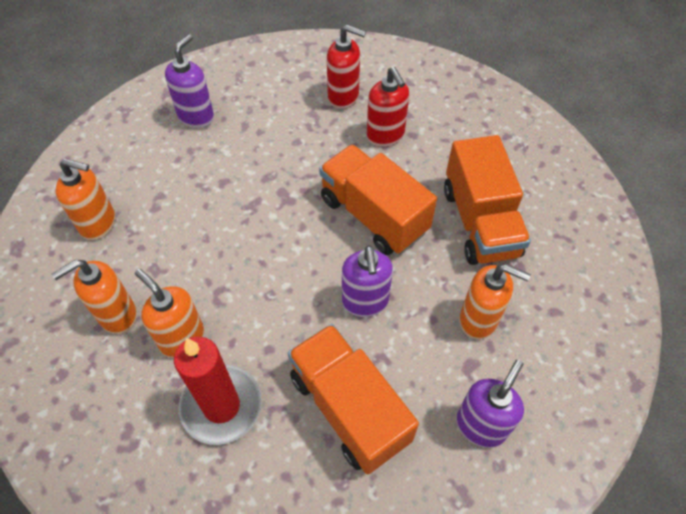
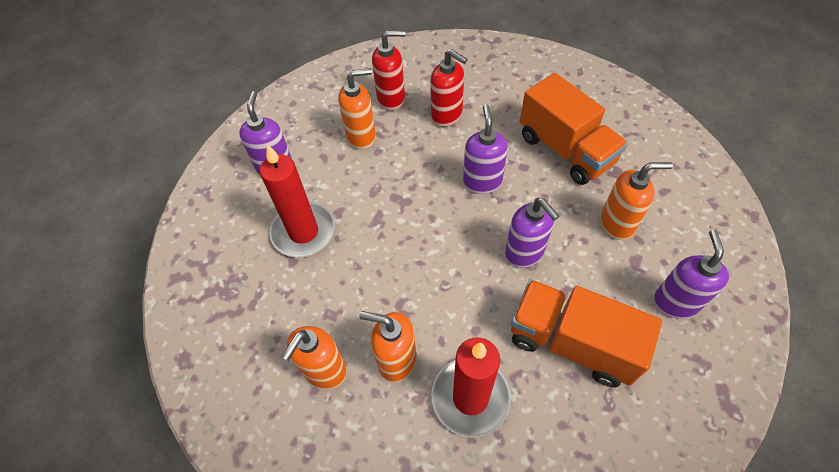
camera: 25 degrees left, 0 degrees up
(98, 224) = (250, 300): orange soap dispenser -> orange soap dispenser (361, 136)
(181, 186) = (304, 232): none -> red candle
(373, 215) = (482, 182): orange truck -> purple soap dispenser

